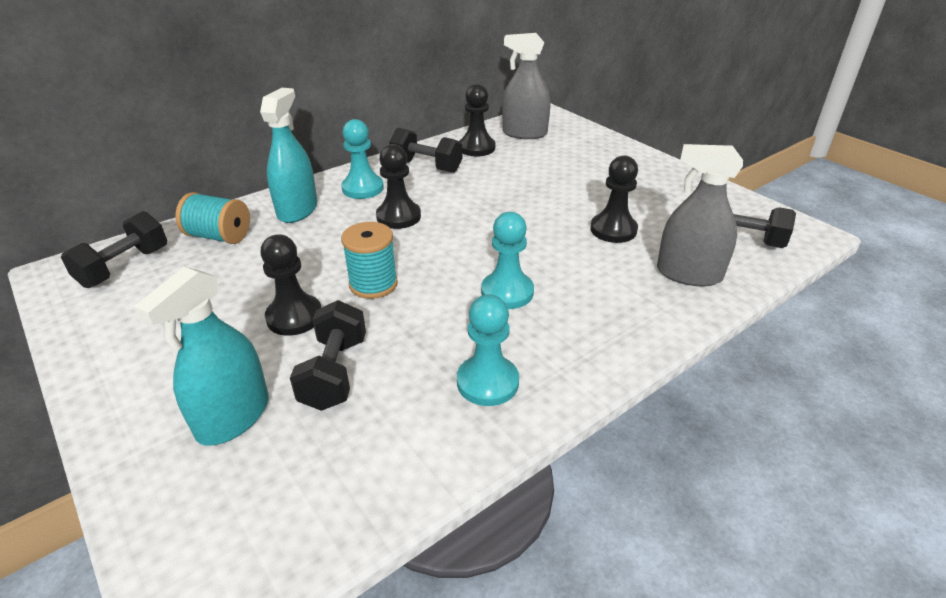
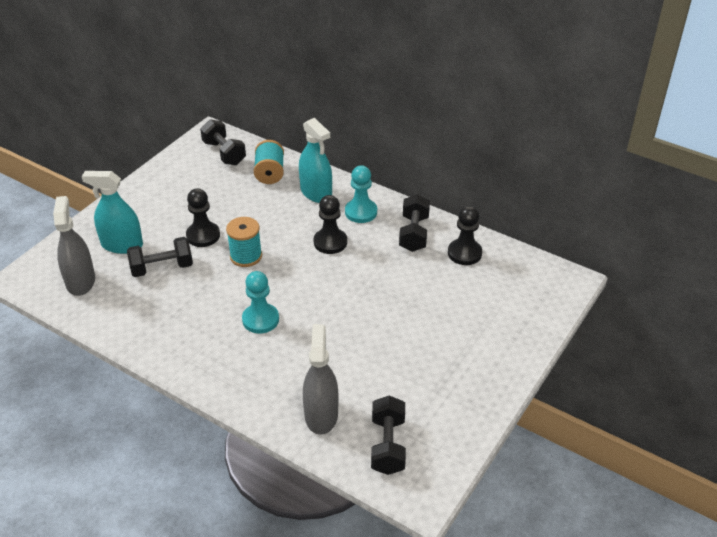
camera: 70 degrees right, 5 degrees up
(124, 267) = (224, 153): black dumbbell -> black dumbbell turned 45 degrees clockwise
(297, 210) = (316, 193): turquoise spray bottle -> turquoise spray bottle turned 60 degrees clockwise
(487, 382) = (172, 330): turquoise pawn -> none
(524, 133) = (514, 276): grey spray bottle -> grey spray bottle (80, 281)
(613, 230) = (366, 363): black pawn -> none

